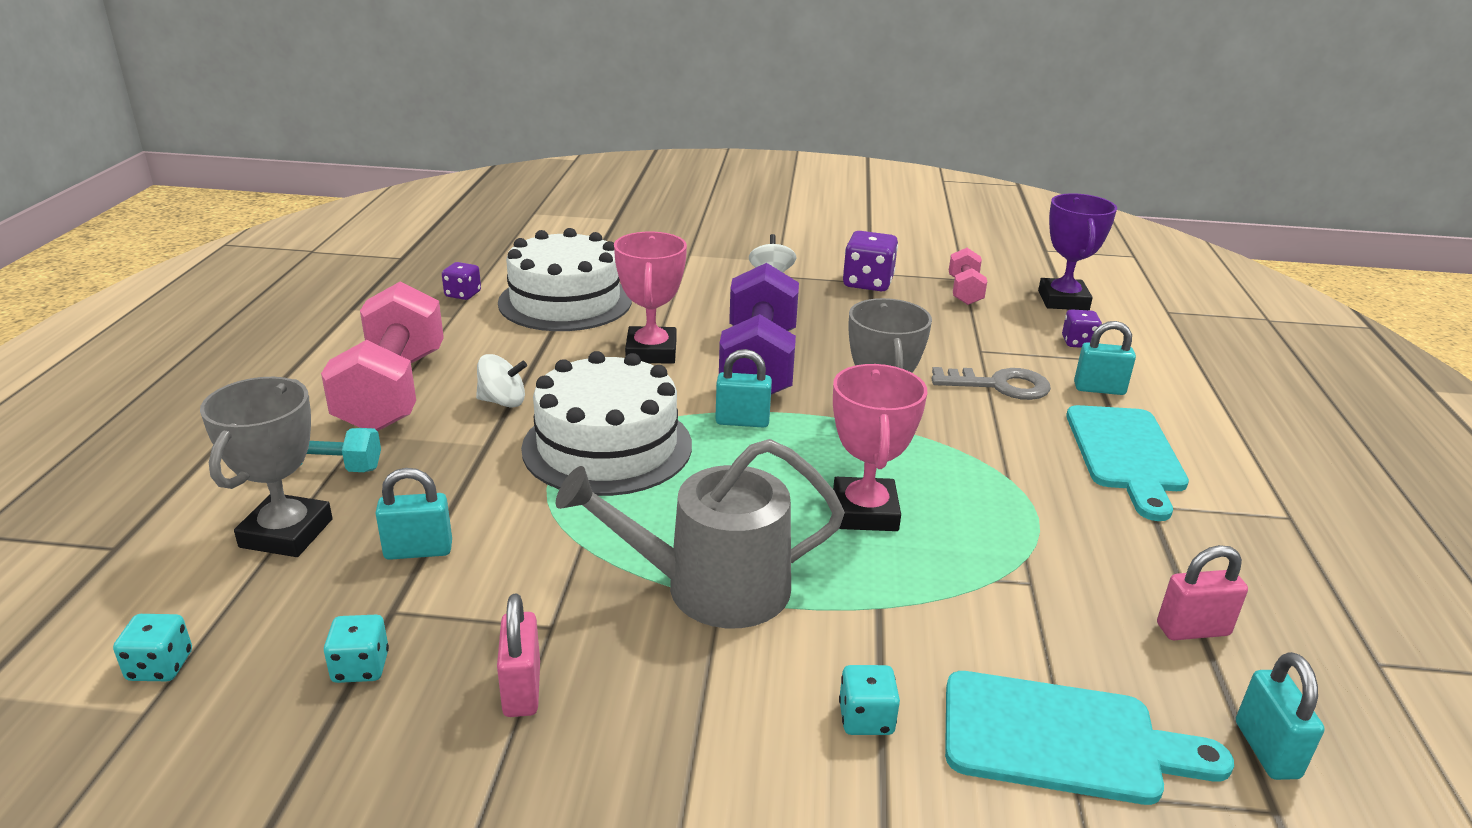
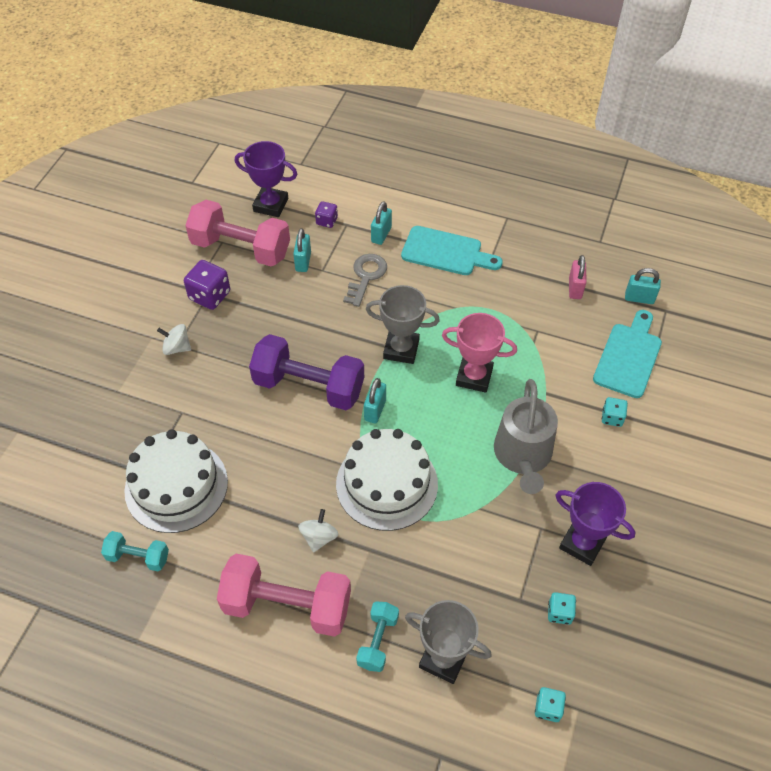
camera: 75 degrees left, 25 degrees up
(418, 550) = (471, 587): turquoise padlock -> turquoise padlock (303, 262)
(463, 294) = (138, 557): purple dice -> turquoise dumbbell
(522, 690) = (582, 543): pink padlock -> purple trophy
(651, 352) = (274, 442): pink trophy -> none
(964, 291) = (241, 248): pink dumbbell -> pink dumbbell, size x1.97

